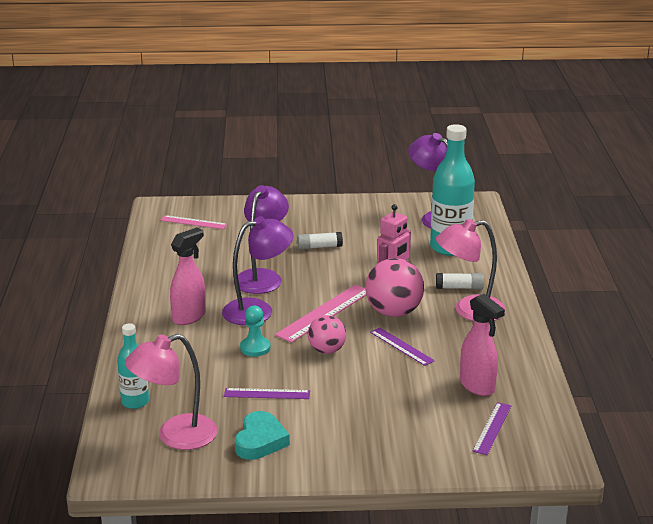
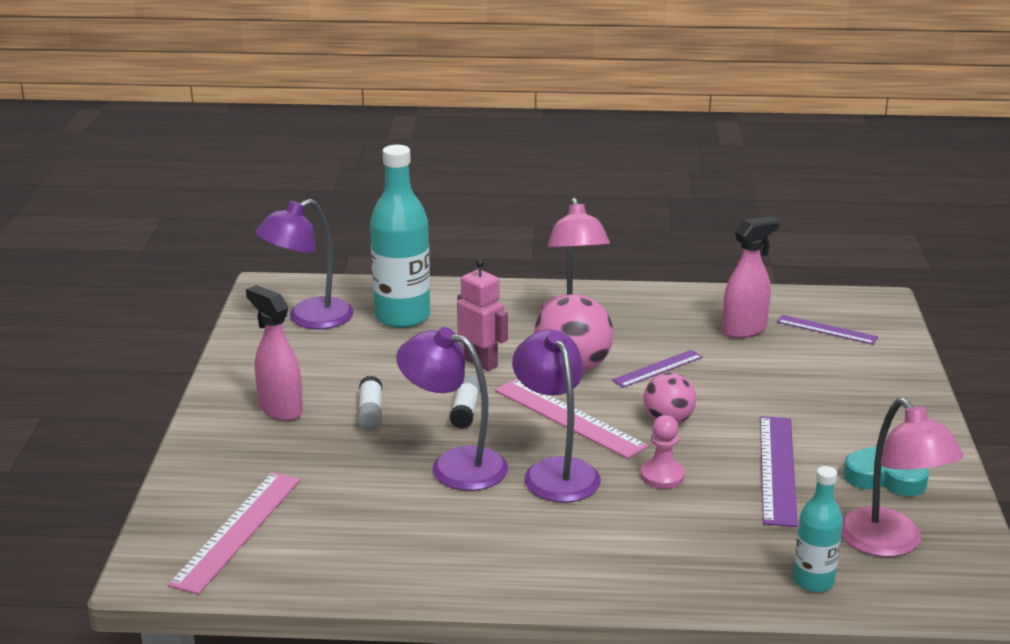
camera: 85 degrees left, 0 degrees up
(189, 317) = (571, 533): pink spray bottle -> pink spray bottle (280, 409)
(193, 222) = (237, 530): pink ruler -> pink ruler, size x1.64
(255, 348) = (662, 476): turquoise pawn -> pink pawn
(267, 394) = (777, 469): purple ruler -> purple ruler, size x1.64
(459, 288) = (514, 320): white glue stick -> white glue stick (465, 410)

